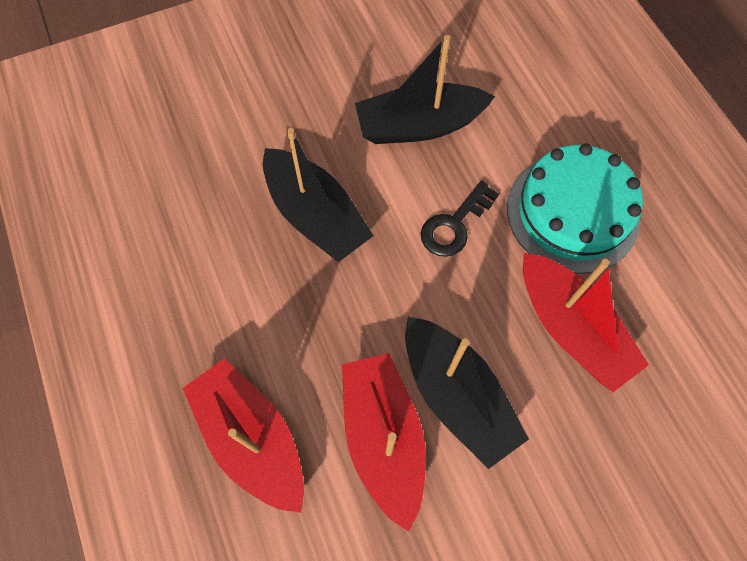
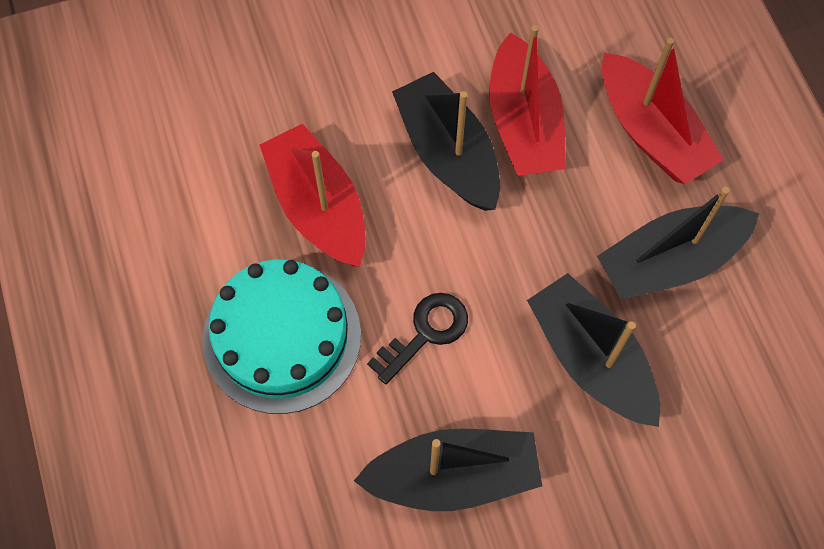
camera: 175 degrees left, 0 degrees up
(243, 303) = (670, 261): none -> black boat

